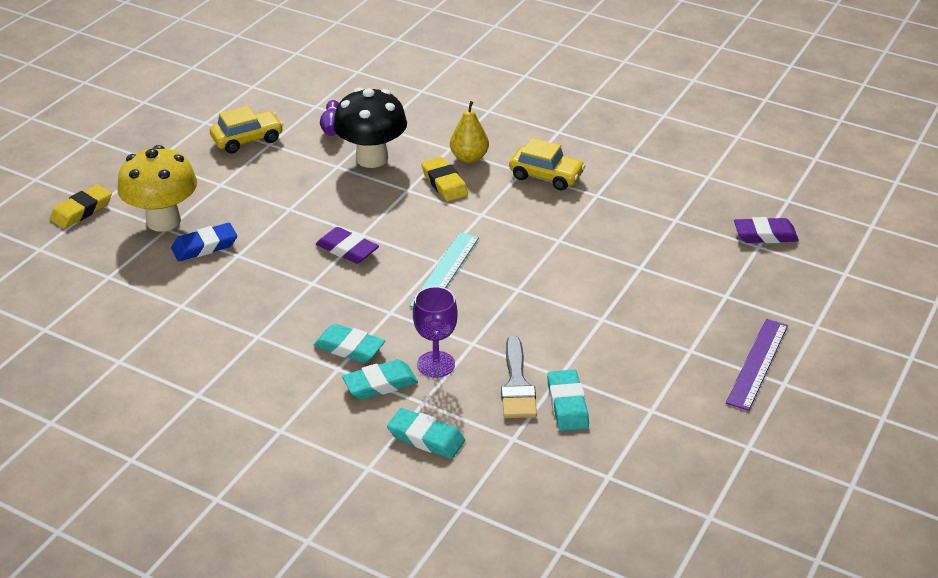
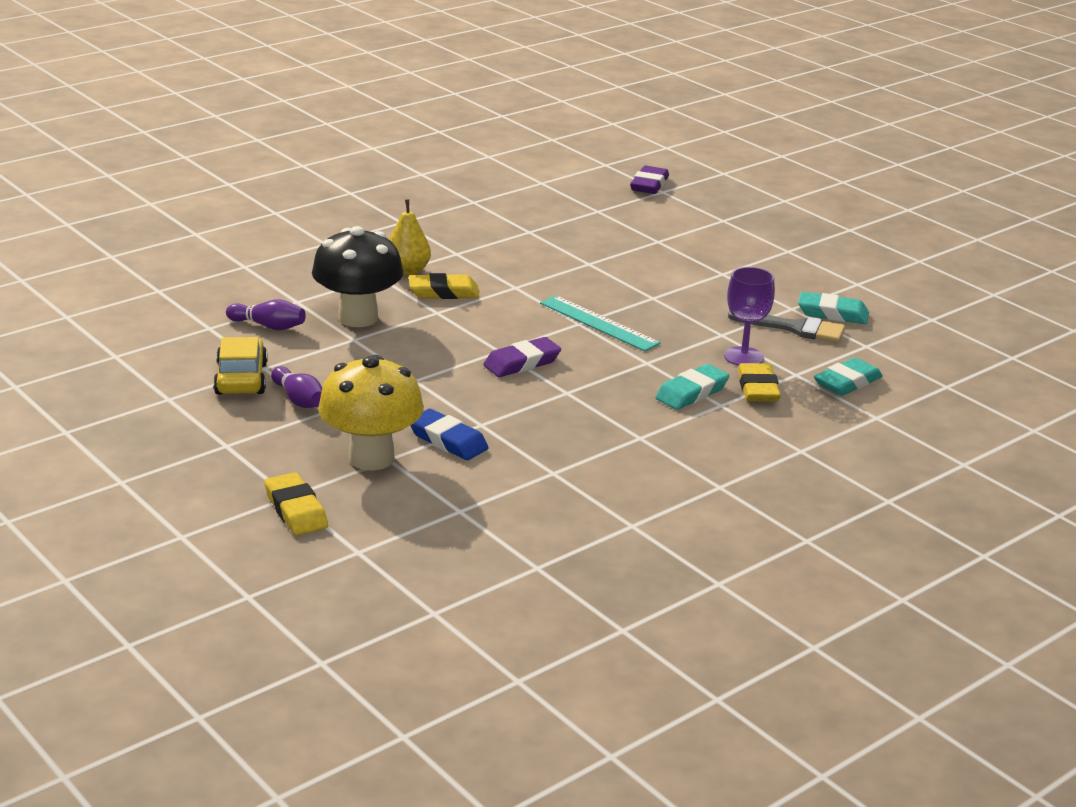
camera: 70 degrees left, 10 degrees down
(204, 246) = (448, 440): blue eraser -> blue eraser turned 45 degrees counterclockwise
(230, 170) = (299, 400): none -> purple bowling pin
(380, 384) = (758, 388): turquoise eraser -> yellow eraser
(546, 176) = (476, 244): yellow car -> none
(757, 363) = (820, 232): purple ruler -> none

